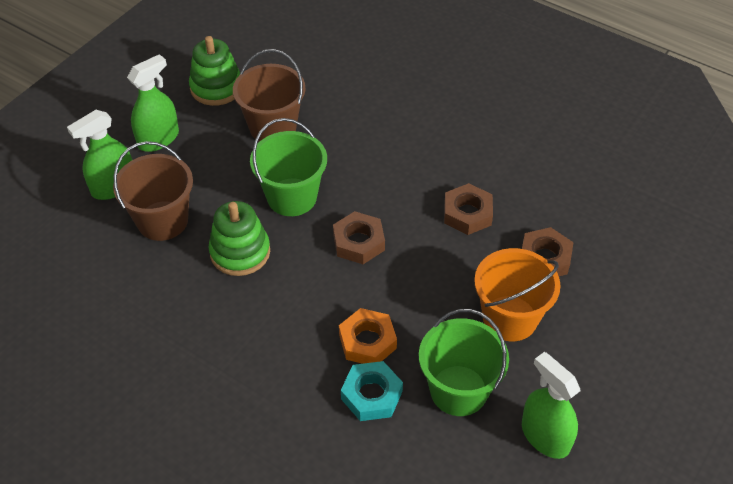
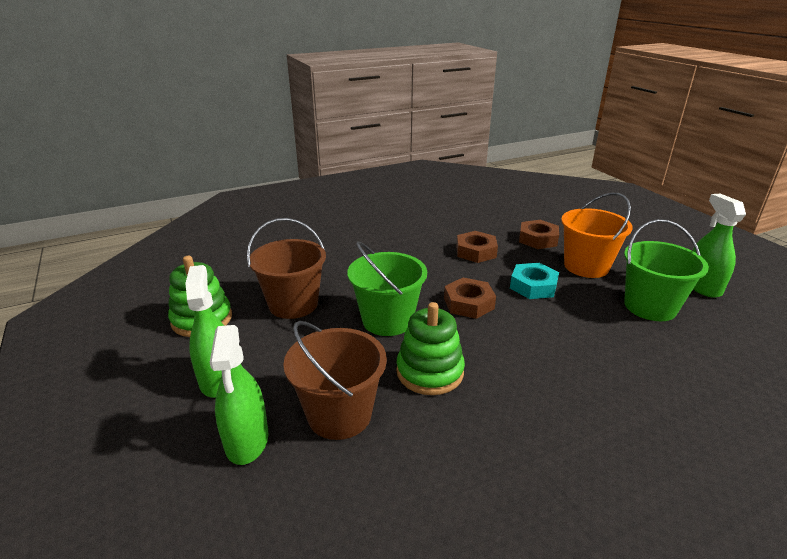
camera: 60 degrees left, 20 degrees down
(367, 341) = (582, 332): orange nut -> none
(371, 395) = (644, 349): turquoise nut -> turquoise nut (533, 286)
(545, 436) = (702, 286): green spray bottle -> green spray bottle turned 90 degrees clockwise

